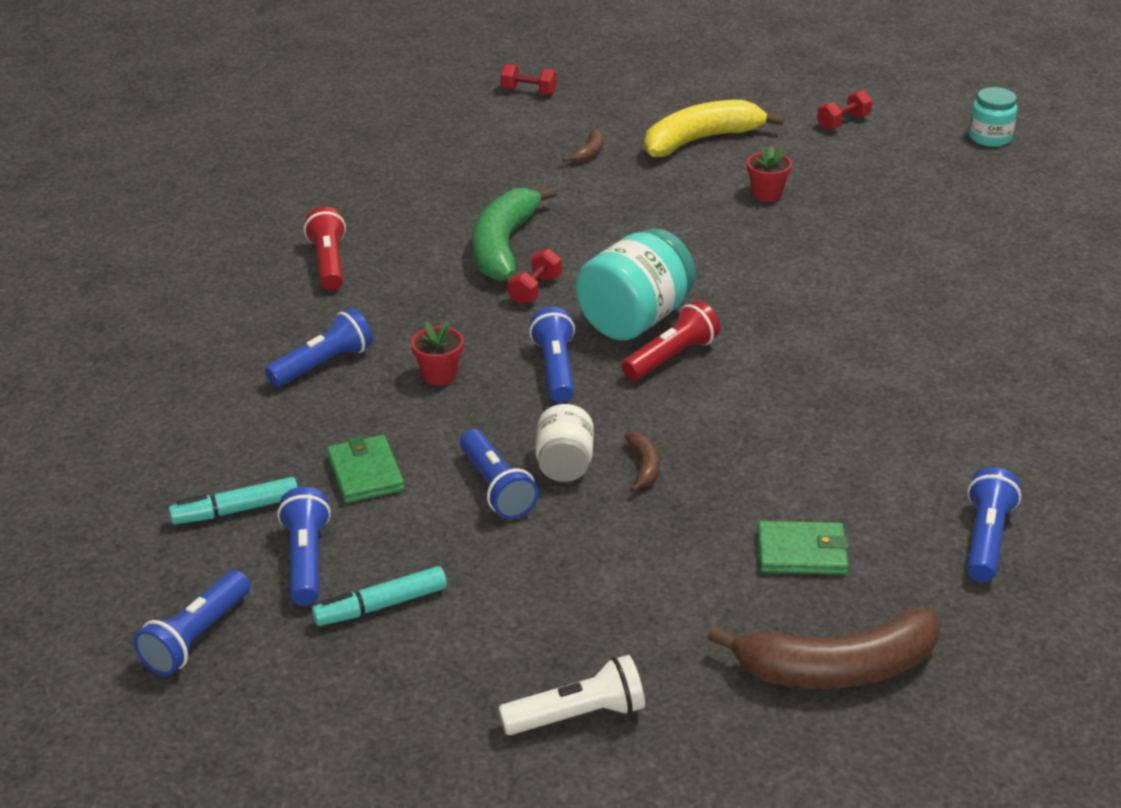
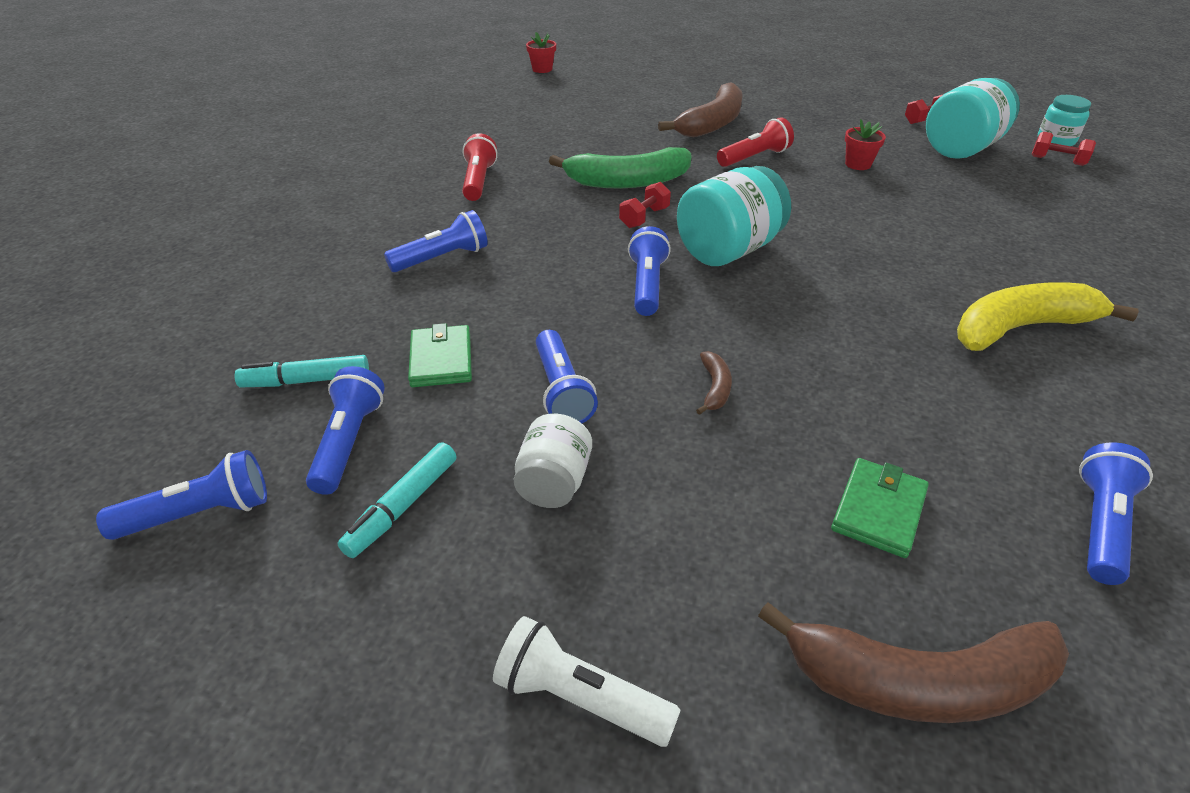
camera: 10 degrees right, 5 degrees up
(196, 637) = (200, 514): blue flashlight -> blue flashlight turned 150 degrees counterclockwise
(381, 606) = (403, 506): turquoise marker -> turquoise marker turned 45 degrees counterclockwise
(439, 375) = (540, 278): red flower pot -> red flower pot (542, 69)
(504, 245) = (626, 182): green banana -> green banana turned 120 degrees counterclockwise
(529, 91) = (673, 81): red dumbbell -> red dumbbell (1057, 161)
(564, 465) = (635, 376): white jar -> white jar (554, 482)
(578, 716) = (580, 697): white flashlight -> white flashlight turned 150 degrees counterclockwise
(589, 153) = (711, 124): brown banana -> brown banana, size x2.28
(671, 357) = (757, 286): red flashlight -> red flashlight (754, 157)
(701, 140) = (805, 122): yellow banana -> yellow banana (1021, 328)
(802, 552) = (878, 510): green wallet -> green wallet turned 75 degrees counterclockwise
(884, 160) = (962, 148): none -> turquoise jar

